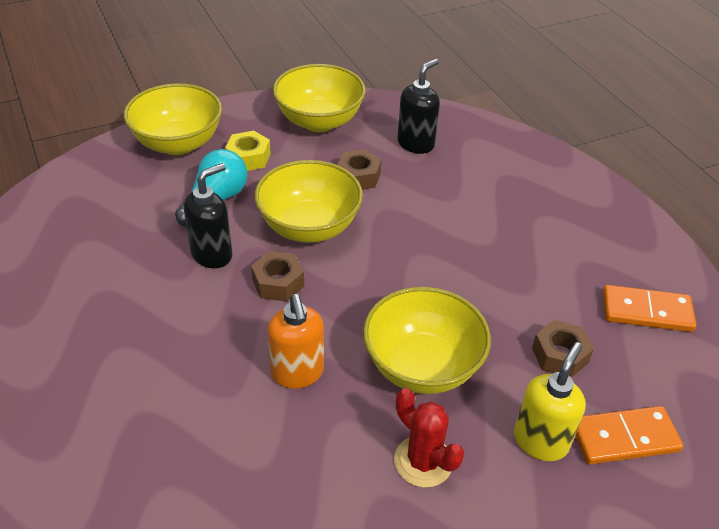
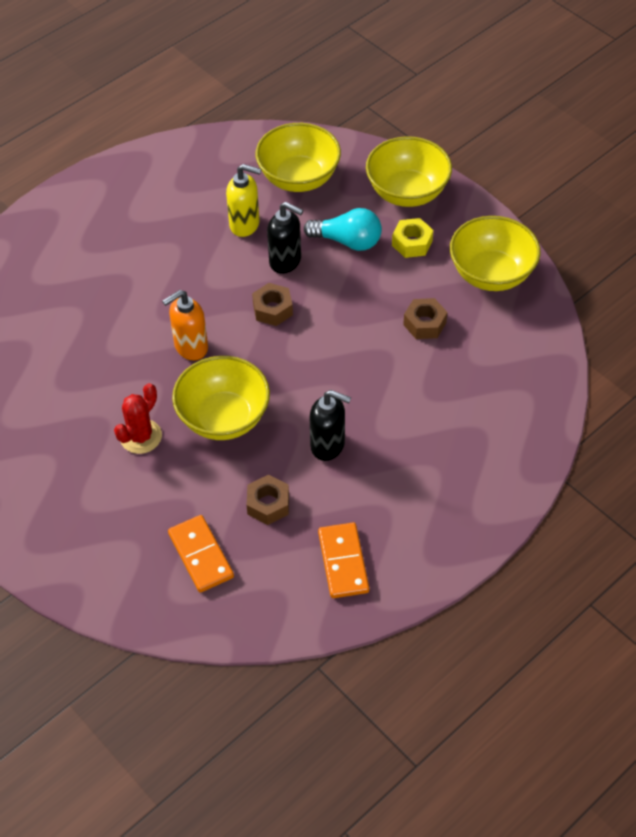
camera: 75 degrees right, 10 degrees up
(309, 227) = (343, 309): yellow bowl -> yellow bowl (299, 178)
(416, 144) = (495, 353): black soap dispenser -> black soap dispenser (328, 445)
(540, 441) = (180, 502): yellow soap dispenser -> yellow soap dispenser (245, 224)

